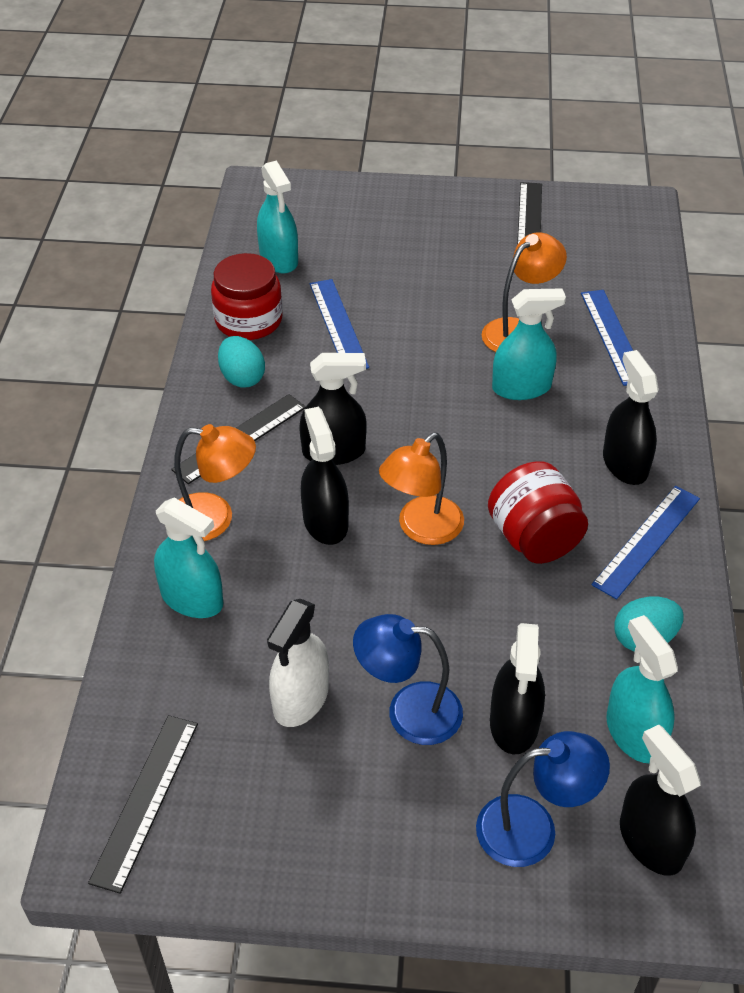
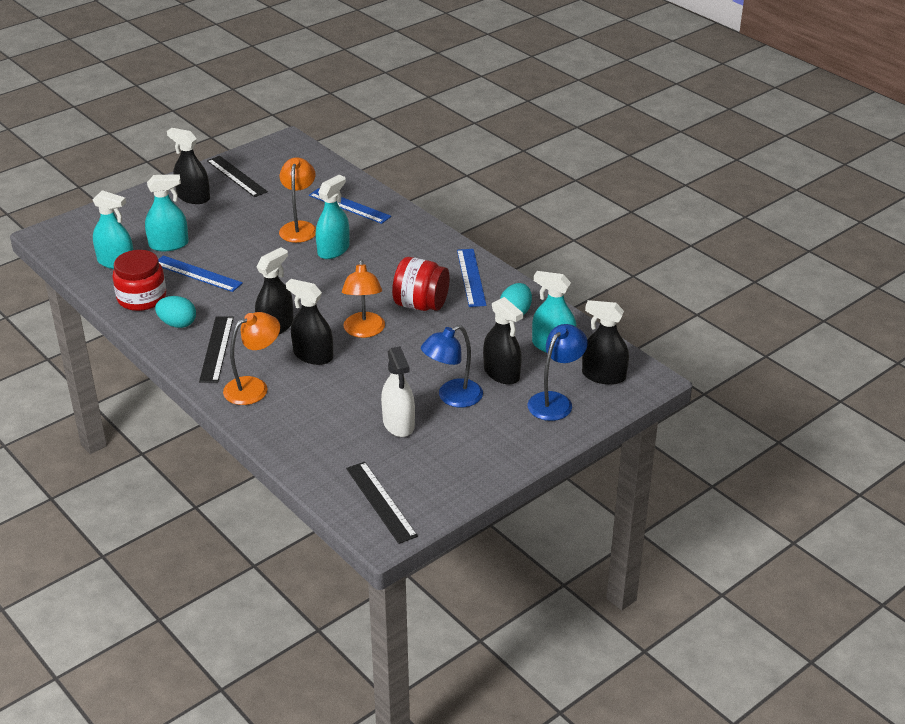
camera: 45 degrees left, 10 degrees down
(192, 599) = (290, 422): turquoise spray bottle -> turquoise spray bottle (169, 244)
(625, 464) = (423, 254): black spray bottle -> black spray bottle (193, 197)

